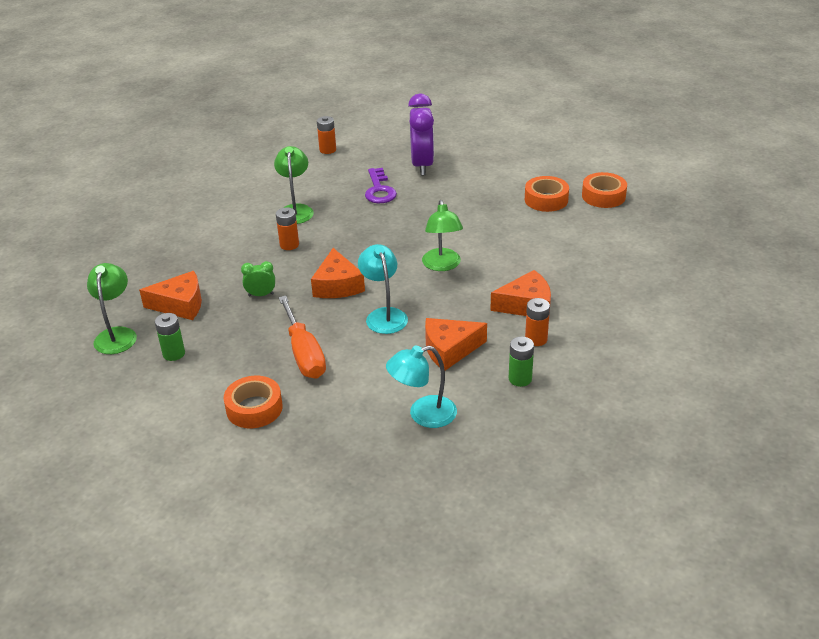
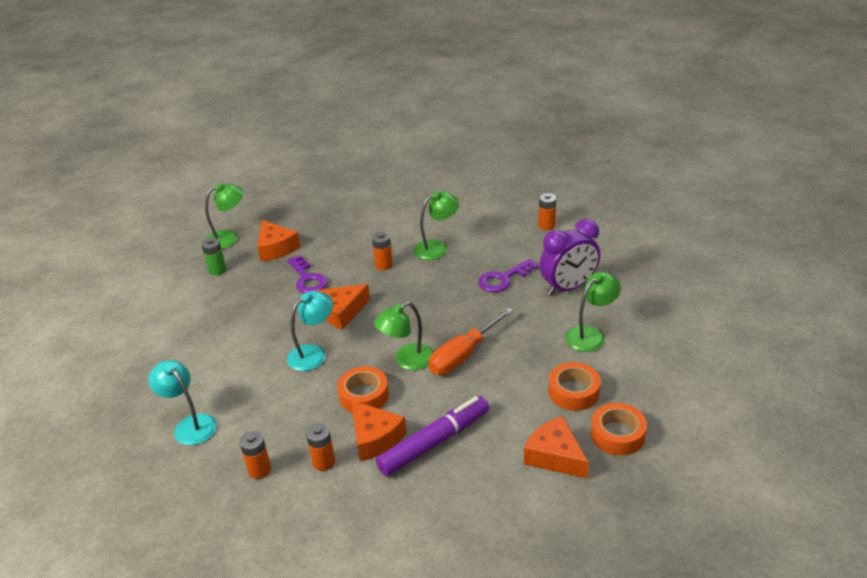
camera: 65 degrees right, 0 degrees up
(254, 408) = (169, 332): orange tape -> orange tape (364, 396)
(261, 295) = (307, 279): green clock -> purple key
(304, 353) = (243, 330): orange screwdriver -> orange screwdriver (464, 355)
(449, 350) = (282, 410): orange cheese -> orange cheese (554, 456)
(488, 173) = (590, 335): none -> green lamp
(520, 379) = (259, 470): green battery -> orange battery
(553, 276) = (434, 442): none -> purple marker

